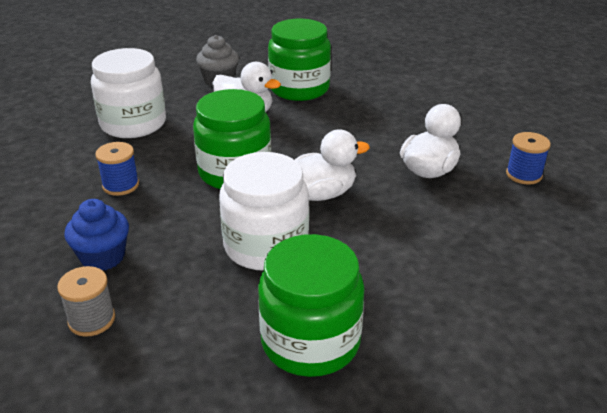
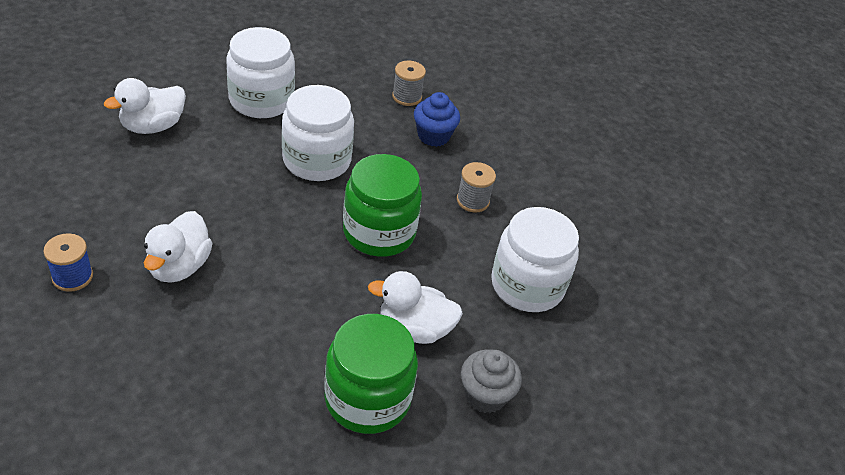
camera: 155 degrees right, 10 degrees up
(121, 185) = (473, 201): blue spool -> grey spool
(310, 341) = (261, 100): green jar -> white jar
(321, 194) = (286, 218): white duck -> white duck (153, 126)

